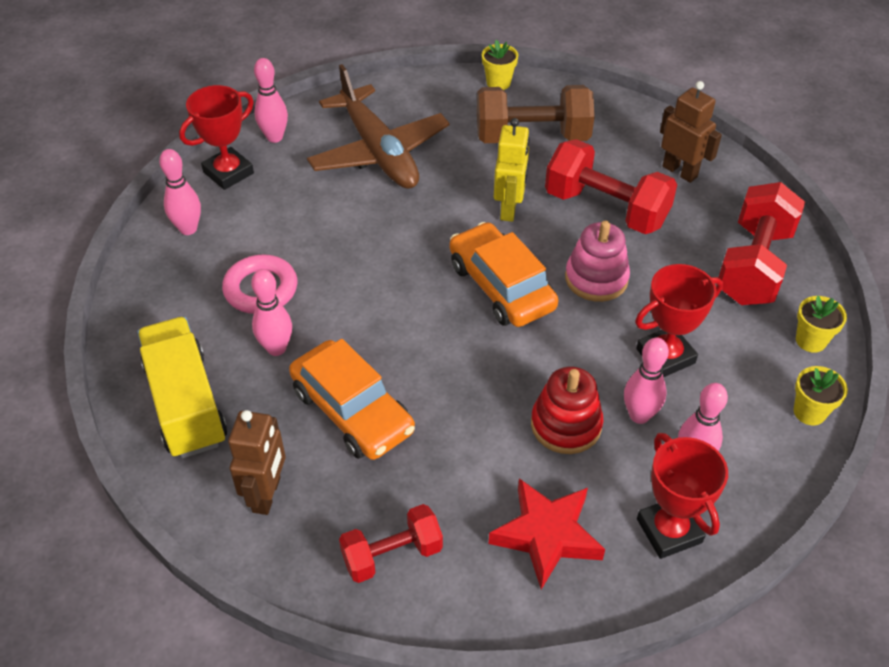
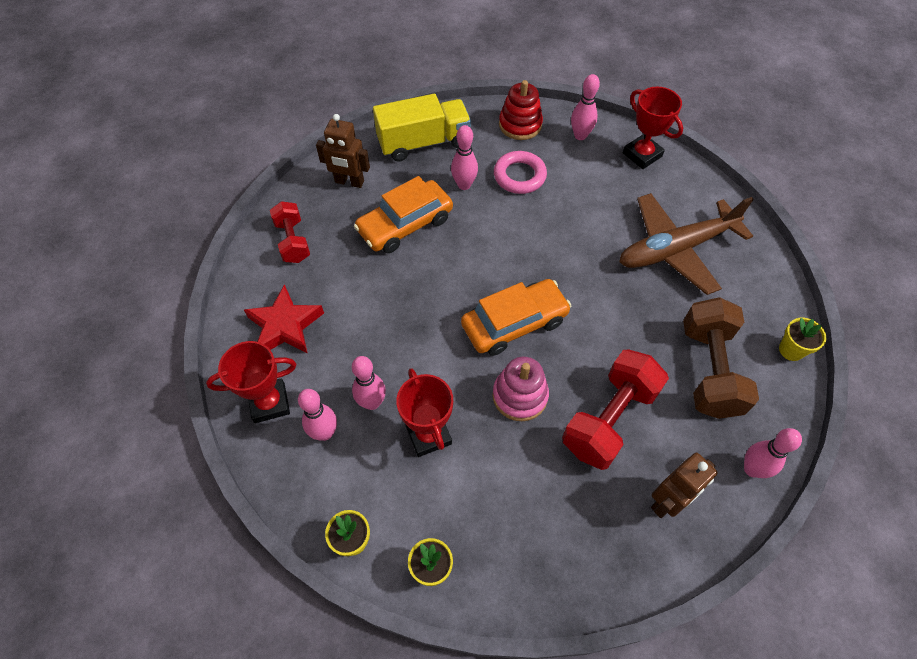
camera: 95 degrees right, 10 degrees up
(274, 137) = (687, 181): pink bowling pin -> pink bowling pin (752, 469)
(509, 209) = (607, 339): yellow robot -> none
(566, 425) = (372, 350): red stacking toy -> red stacking toy (520, 125)
(753, 265) = (531, 541): red dumbbell -> none

